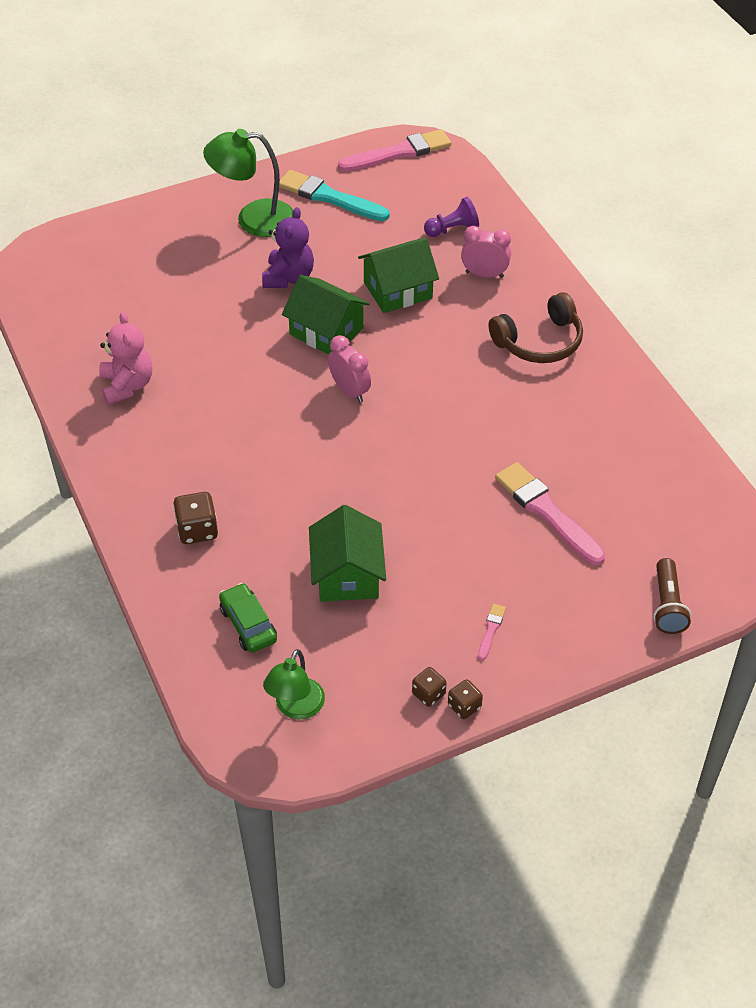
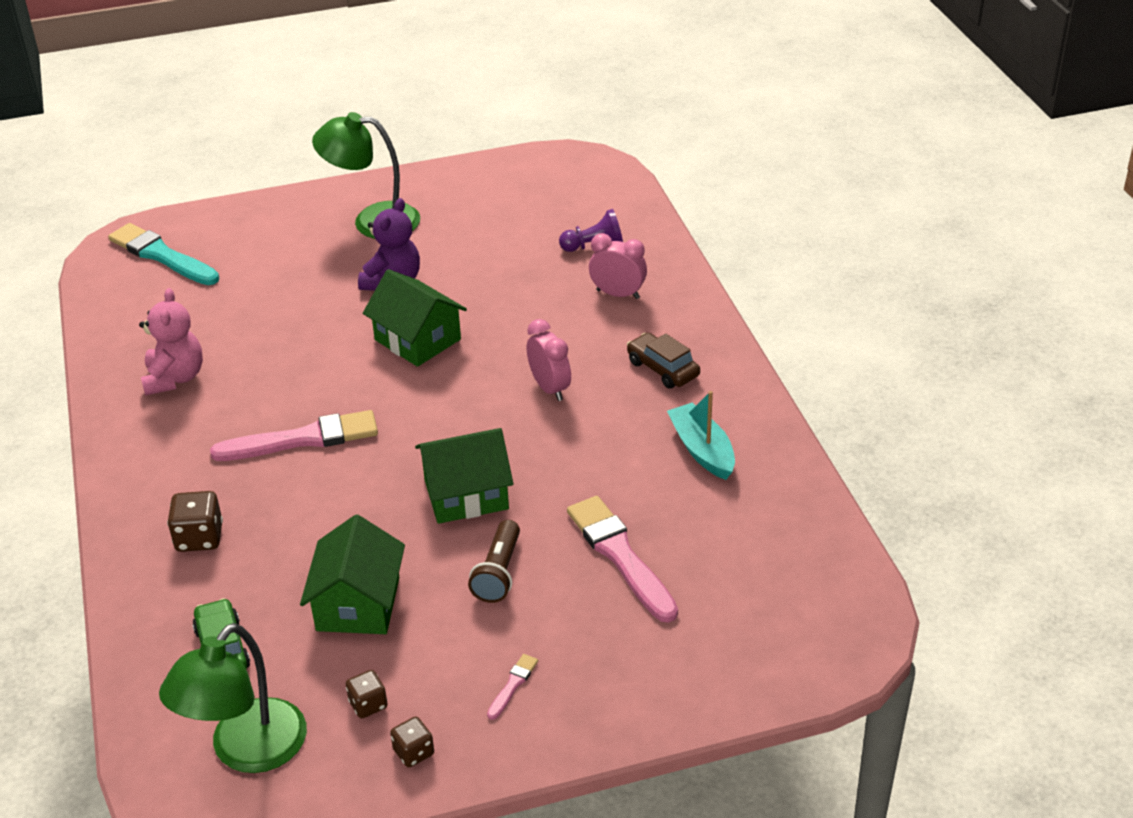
camera: 10 degrees right, 10 degrees down
(296, 708) = (247, 751): green lamp -> green lamp, size x1.53
(330, 197) = (465, 205): turquoise brush -> turquoise brush (162, 256)
(349, 391) = (424, 404): pink clock -> pink clock (550, 388)
(398, 153) = (555, 166): pink brush -> pink brush (302, 439)
(398, 290) = (513, 303): green house -> green house (466, 494)
(464, 706) = (453, 772): brown dice -> brown dice (368, 704)
(539, 342) = (662, 369): brown headphones -> brown car
(589, 413) = (702, 450): none -> turquoise boat
(667, 605) = (742, 678): brown flashlight -> brown flashlight (498, 573)

